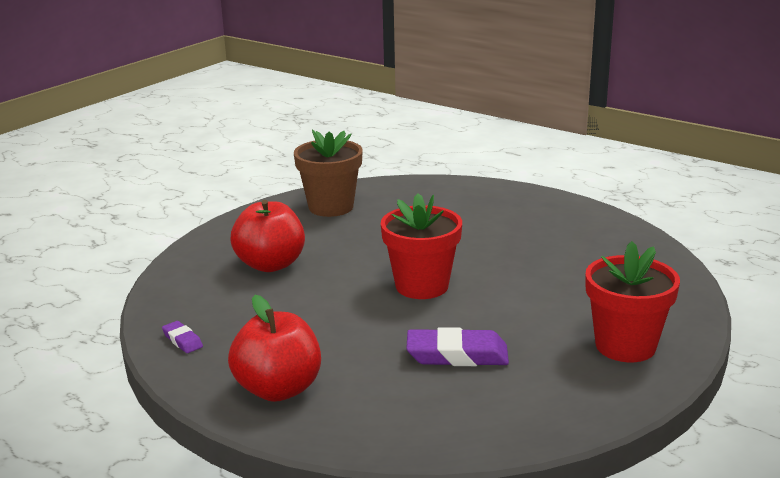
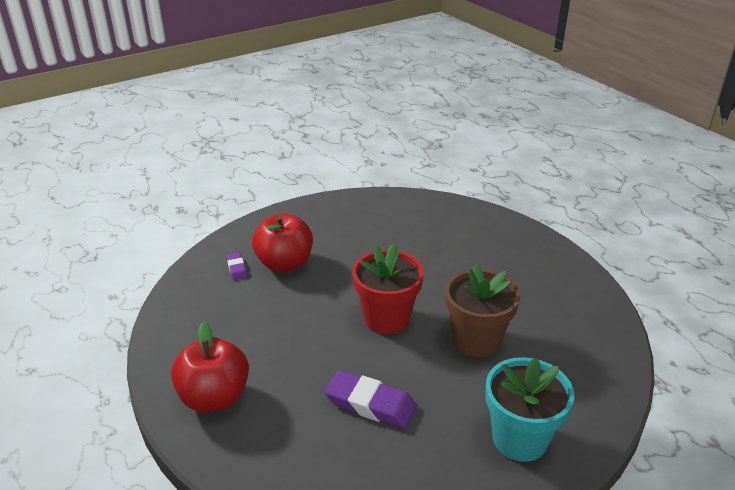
camera: 20 degrees right, 10 degrees up
(182, 340) = (177, 325): purple eraser -> purple eraser (236, 268)
(331, 207) = (365, 214): brown flower pot -> brown flower pot (476, 340)
(625, 346) = (519, 439): red flower pot -> turquoise flower pot

